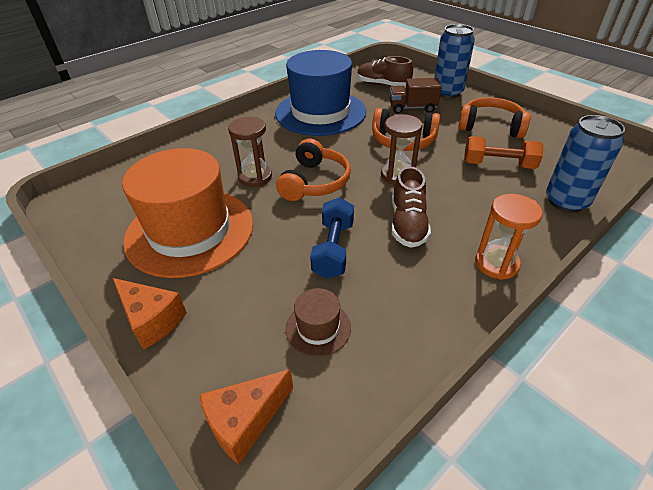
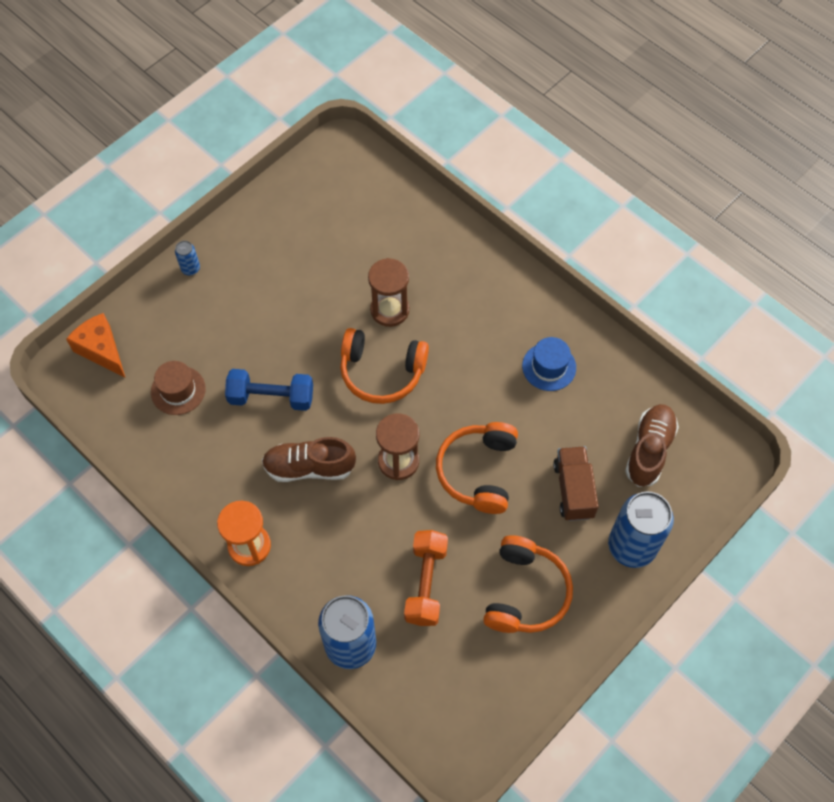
camera: 85 degrees right, 20 degrees up
(152, 320) = (190, 268): orange cheese -> blue can
(190, 231) = (297, 268): orange hat -> none
(320, 112) = (549, 367): blue hat -> blue hat, size x0.42

